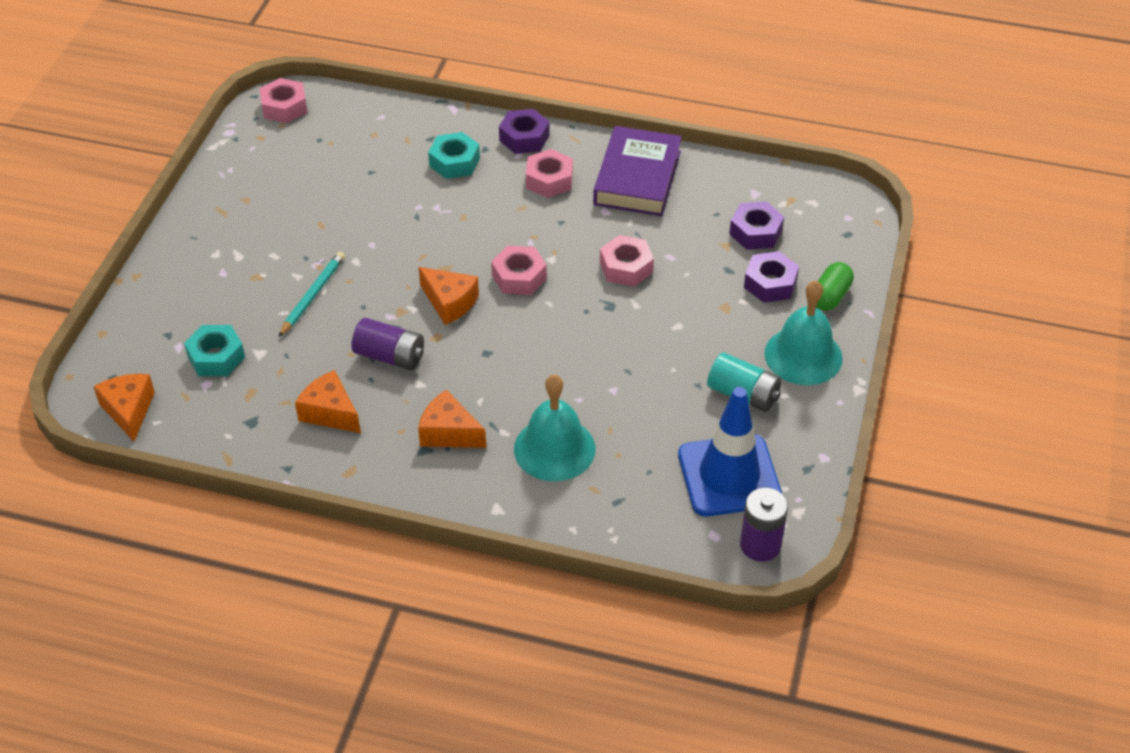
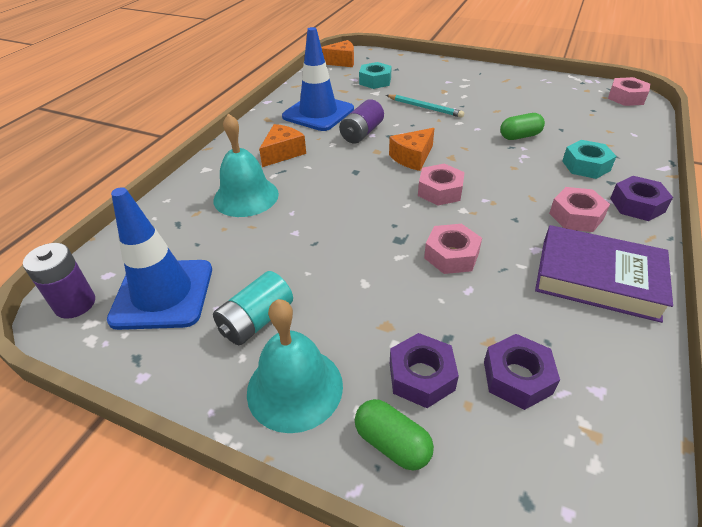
camera: 100 degrees right, 5 degrees down
(330, 412) = (318, 113): orange cheese -> blue traffic cone
(391, 208) = (520, 136): none -> green capsule

